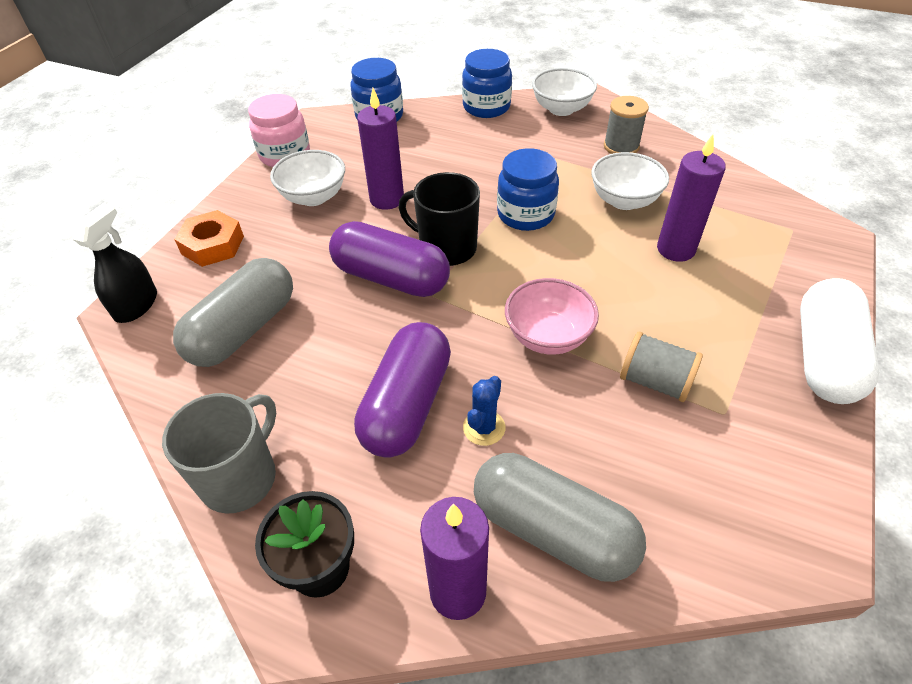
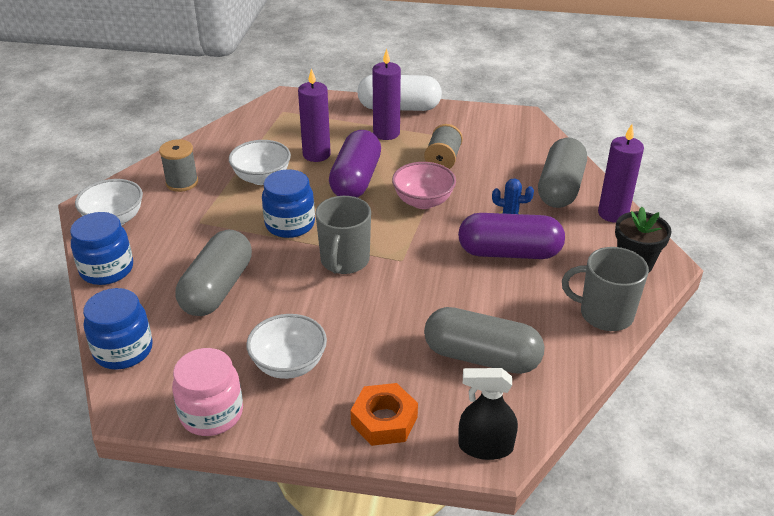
camera: 105 degrees left, 10 degrees down
(387, 199) = (283, 310): purple candle -> purple candle (386, 133)
(391, 278) = (391, 285): purple capsule -> purple capsule (356, 180)
(435, 163) = (217, 288): none -> grey capsule
(446, 248) = (344, 261): black mug -> grey mug

